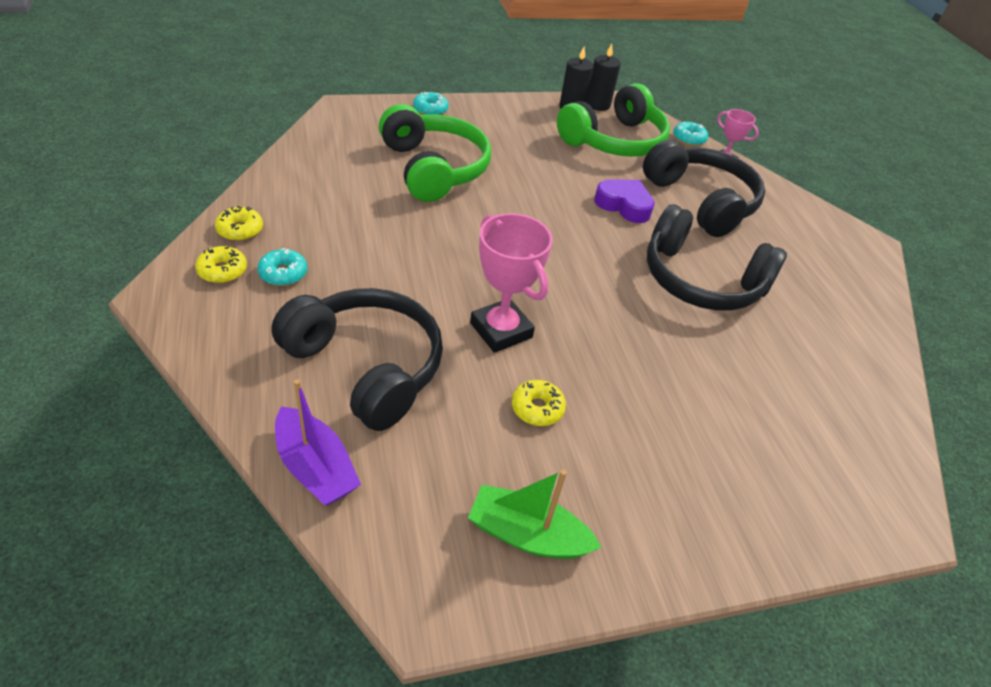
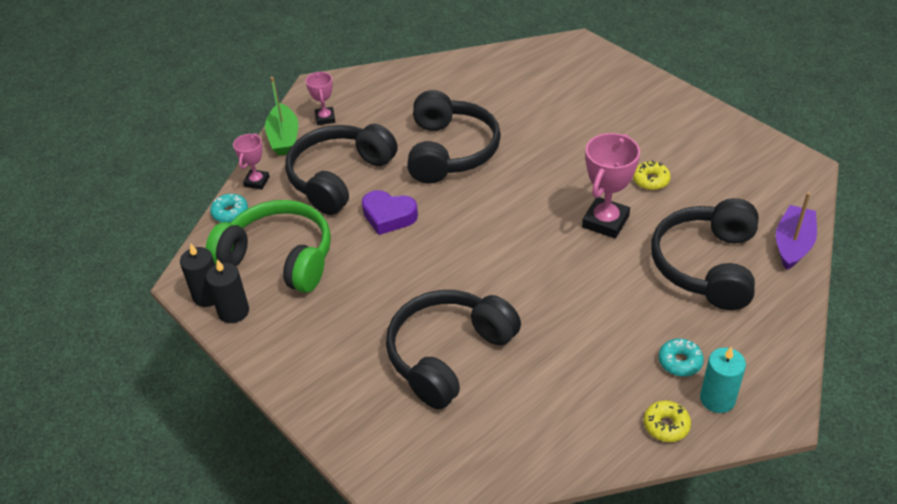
camera: 110 degrees left, 0 degrees up
(222, 271) = (717, 399): yellow donut -> turquoise candle
(430, 110) = (337, 418): turquoise donut -> none
(433, 168) = (449, 355): green headphones -> black headphones
(527, 535) = (732, 152): green boat -> green boat (284, 138)
(624, 205) = (388, 216): purple heart -> purple heart turned 75 degrees counterclockwise
(806, 227) = (325, 118): none -> pink trophy

